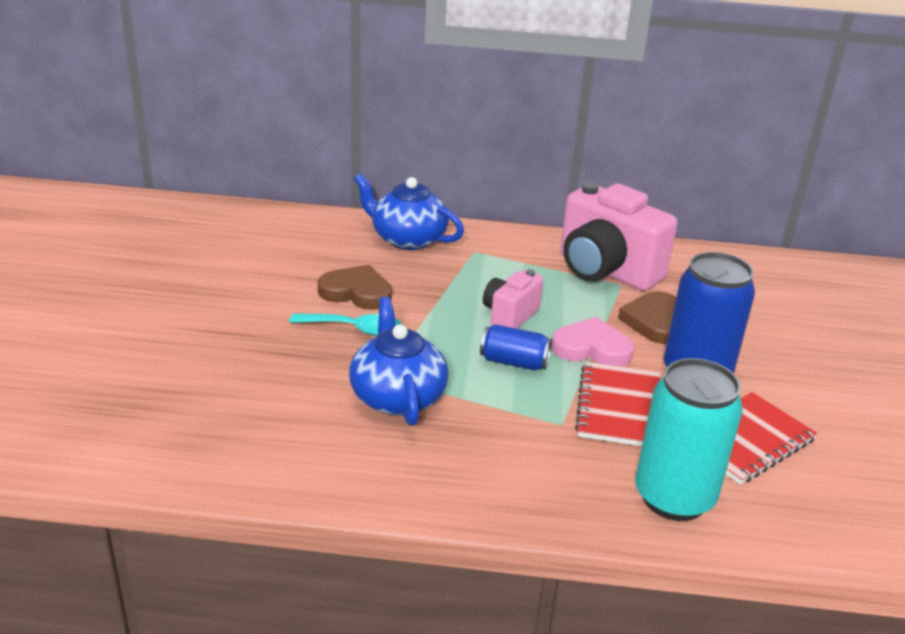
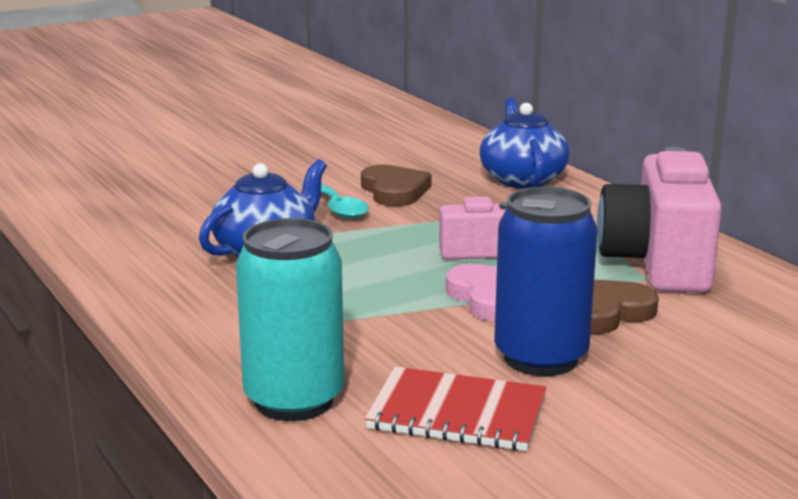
camera: 55 degrees right, 10 degrees down
(514, 362) = (400, 274): blue can -> none
(619, 407) = (406, 337): red notebook -> none

